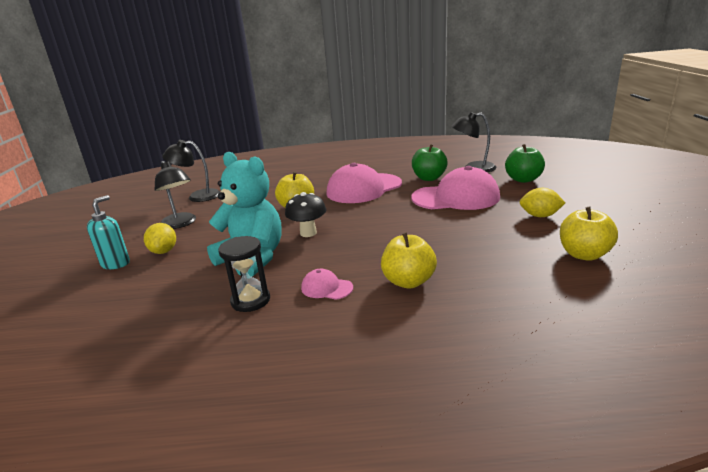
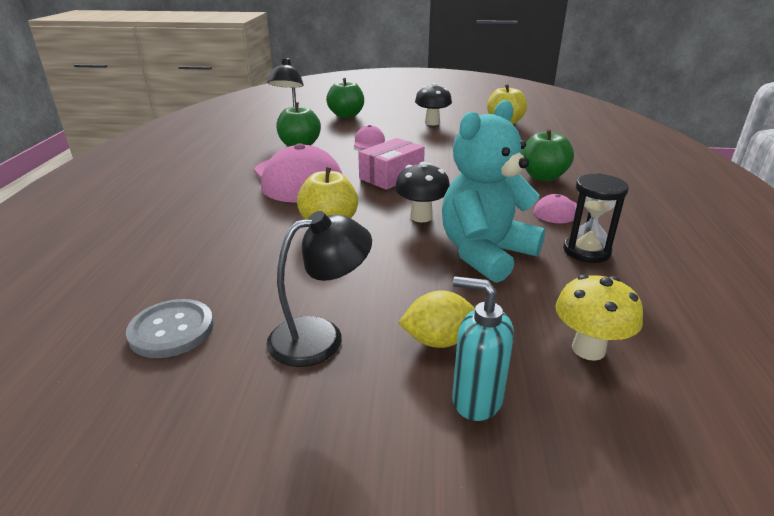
camera: 85 degrees left, 5 degrees up
(134, 296) = (588, 349): none -> yellow mushroom
(197, 196) = (171, 330): black lamp -> grey button
(381, 215) = (391, 176): none -> pink box
(408, 281) = (543, 177): yellow apple -> green apple
(456, 197) = (369, 142): pink cap -> pink cap, size x0.45
(540, 216) = (432, 123): yellow lemon -> black mushroom

